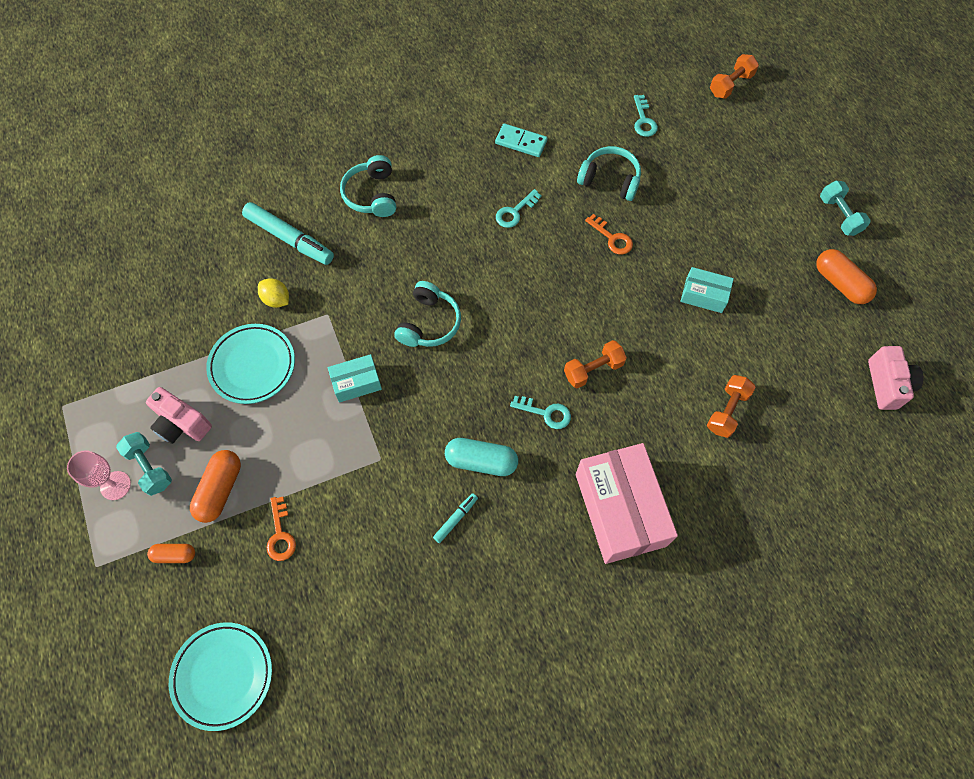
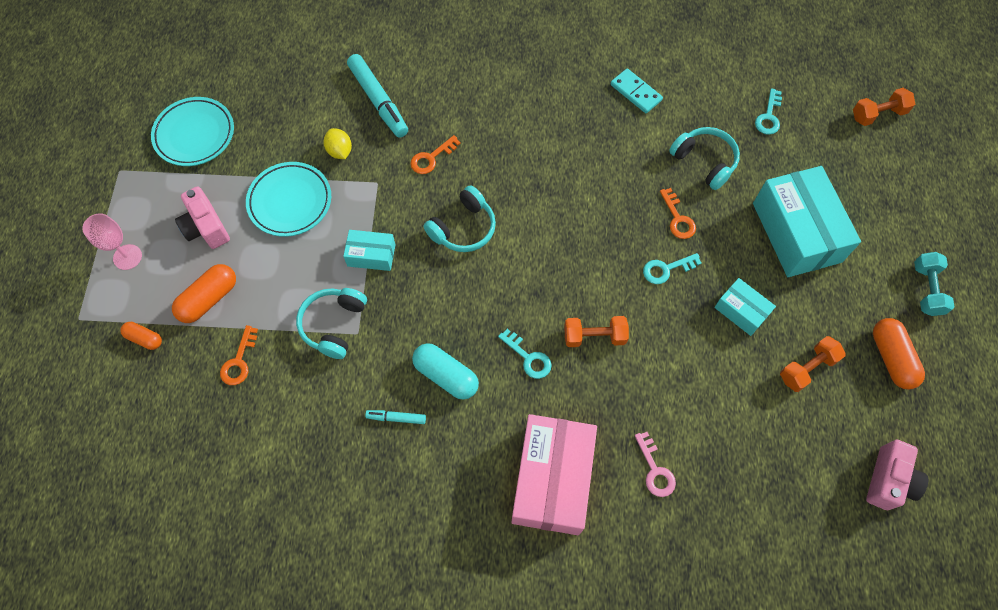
camera: 25 degrees right, 0 degrees up
(150, 467) = (162, 254): turquoise dumbbell -> none
(223, 675) = (131, 461): turquoise plate -> turquoise plate (195, 134)
(367, 271) = (431, 158): none -> orange key
(372, 194) = (471, 89): turquoise headphones -> turquoise headphones (334, 325)
(456, 519) = (396, 418): turquoise marker -> turquoise marker turned 150 degrees counterclockwise
(515, 212) = (596, 156): turquoise key -> turquoise key (666, 269)
(701, 461) = (655, 470): none -> pink key
(715, 210) = (796, 232): none -> turquoise box
(727, 411) = (706, 433): orange dumbbell -> orange dumbbell (807, 368)

